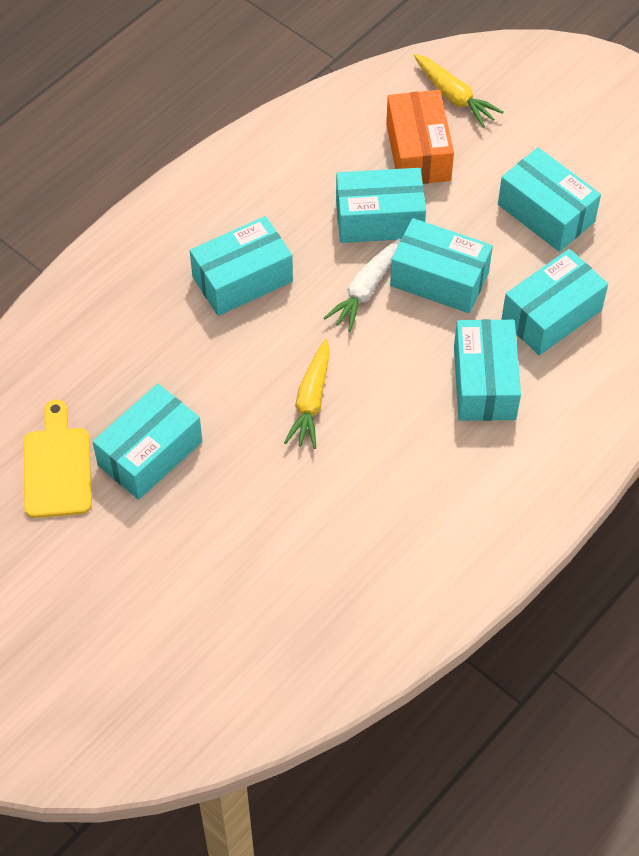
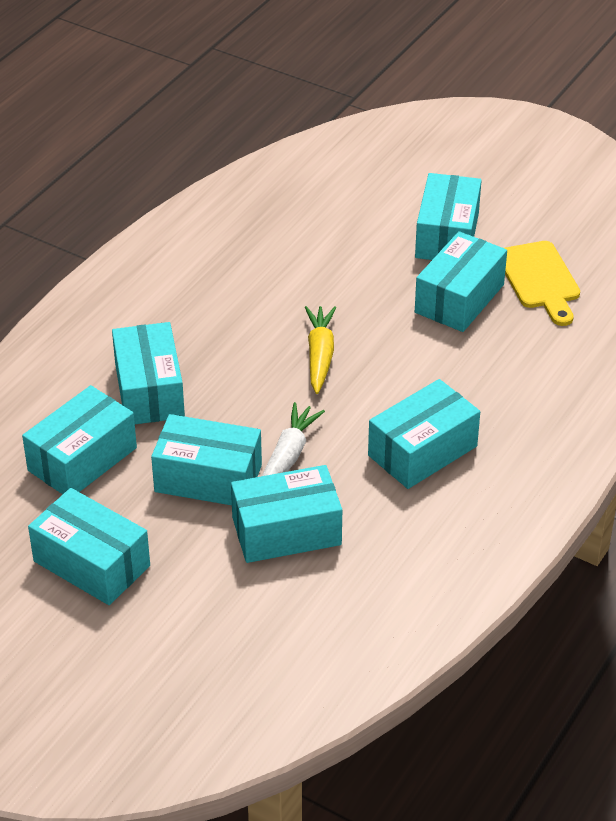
camera: 170 degrees right, 15 degrees down
(133, 548) = (447, 235): none -> turquoise box
(418, 152) = (254, 615): orange box -> none
(454, 96) = (219, 694): yellow carrot -> none

